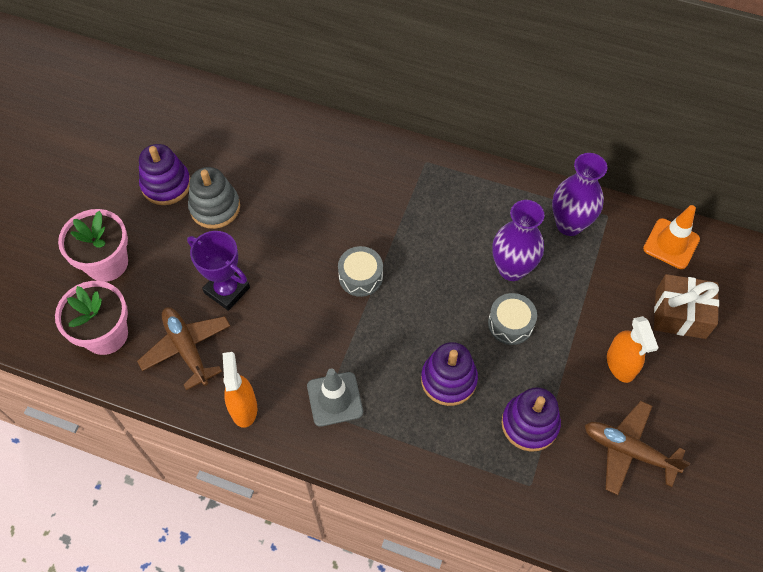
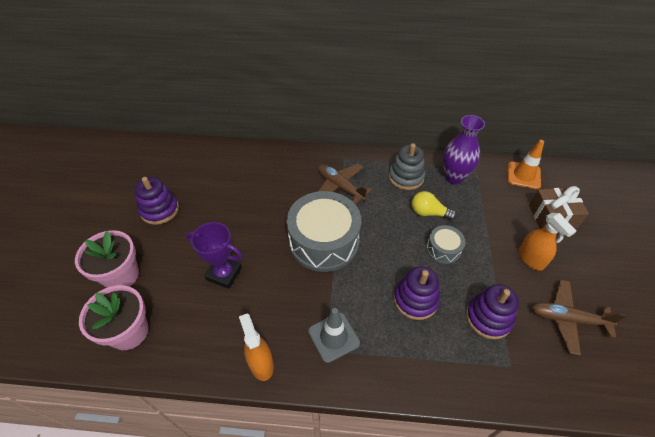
camera: 15 degrees left, 10 degrees down
(187, 348) = (201, 326): brown plane -> brown plane (340, 187)
(215, 207) = (201, 217): grey stacking toy -> grey stacking toy (406, 177)
(360, 277) = (324, 241): grey drum -> grey drum, size x2.08
(512, 269) = (428, 213): purple vase -> yellow light bulb

